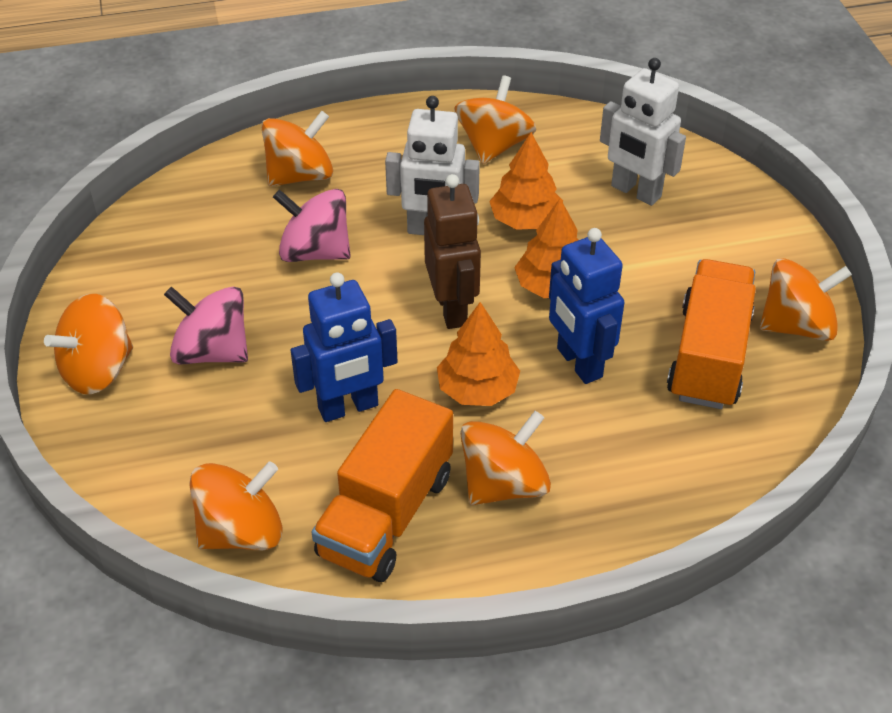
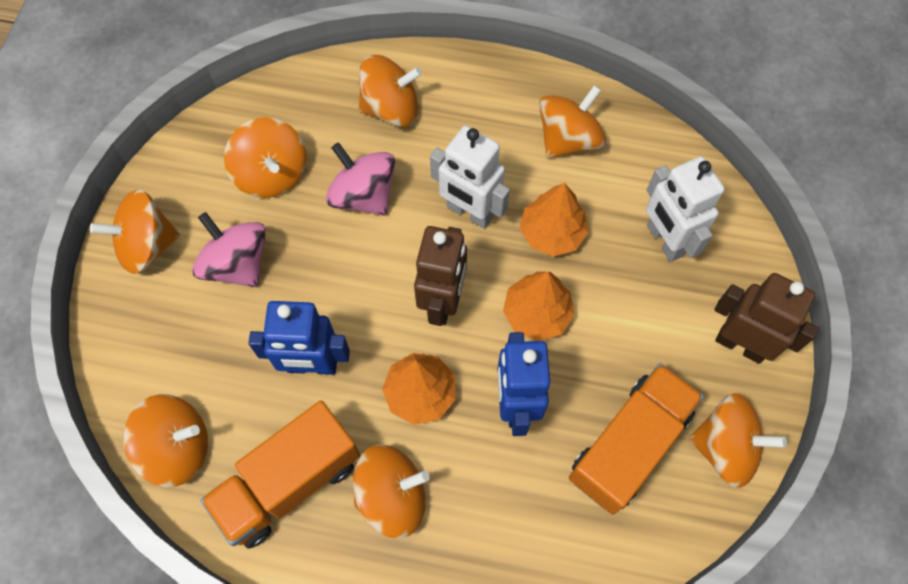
camera: 25 degrees right, 20 degrees up
(204, 266) = (272, 174): none -> orange spinning top
(757, 245) = (740, 344): none -> brown robot

